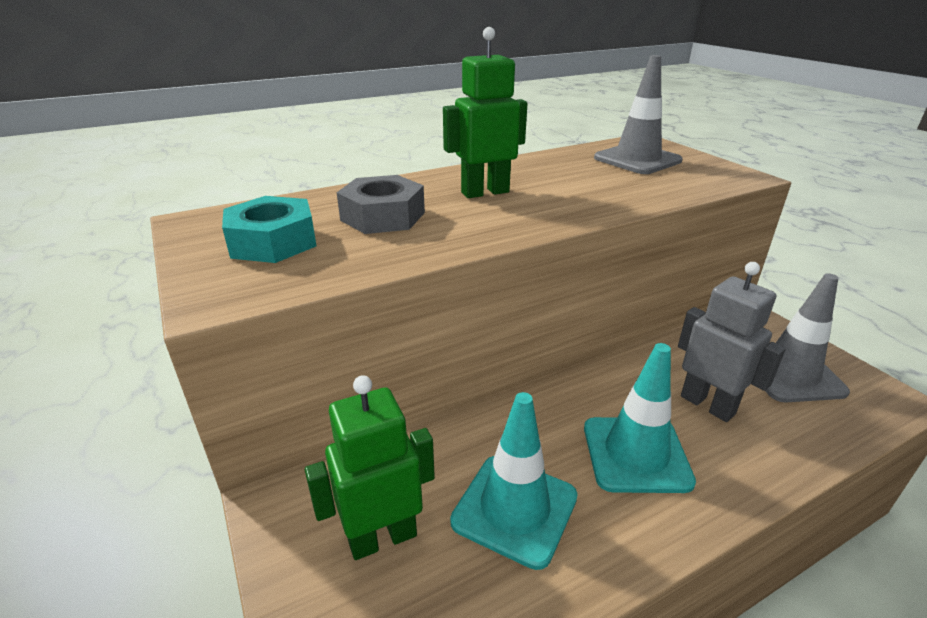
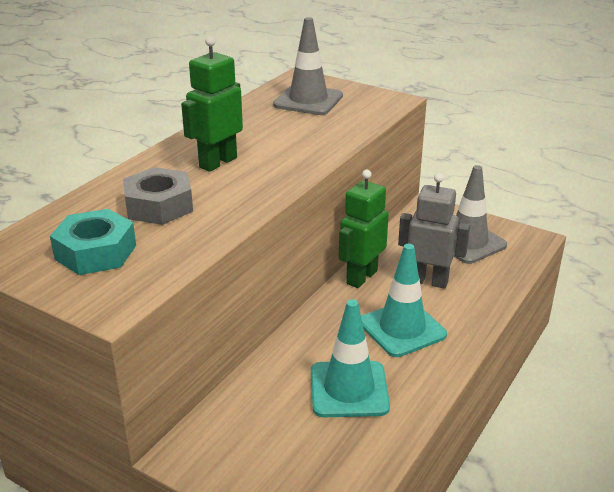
camera: 30 degrees left, 0 degrees up
(382, 537) = (277, 439): green robot -> green robot (361, 277)

